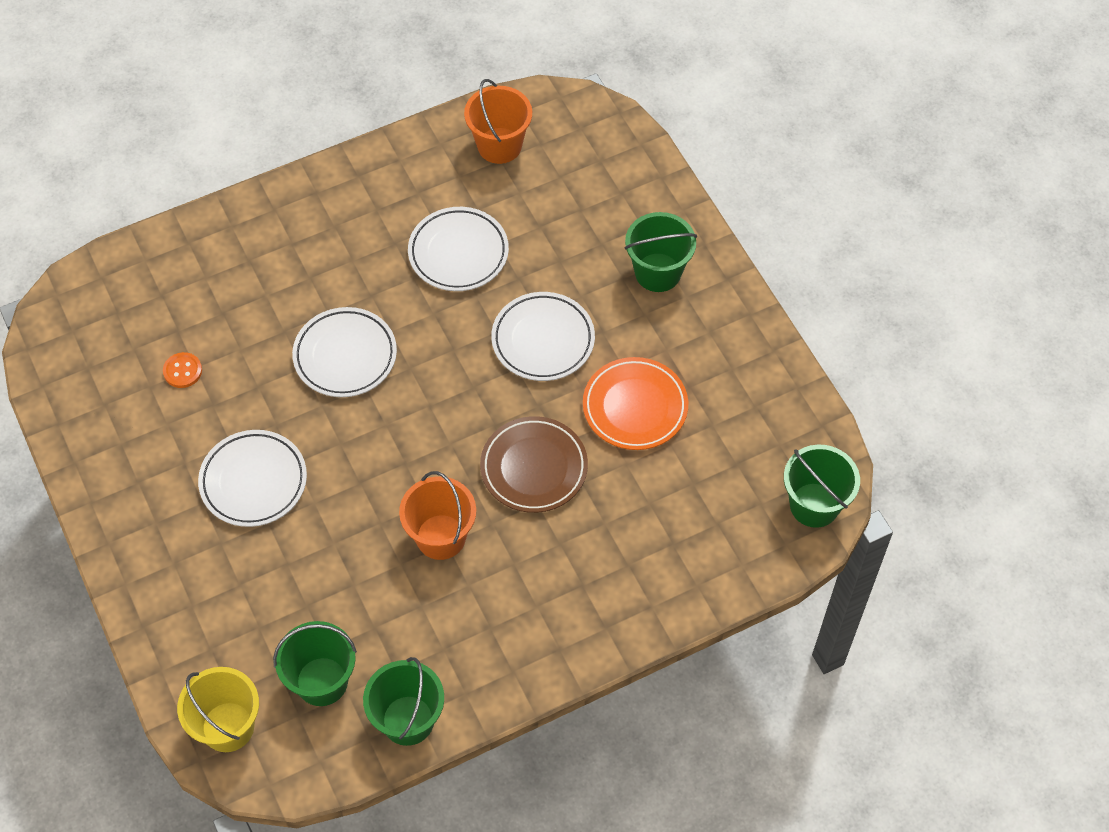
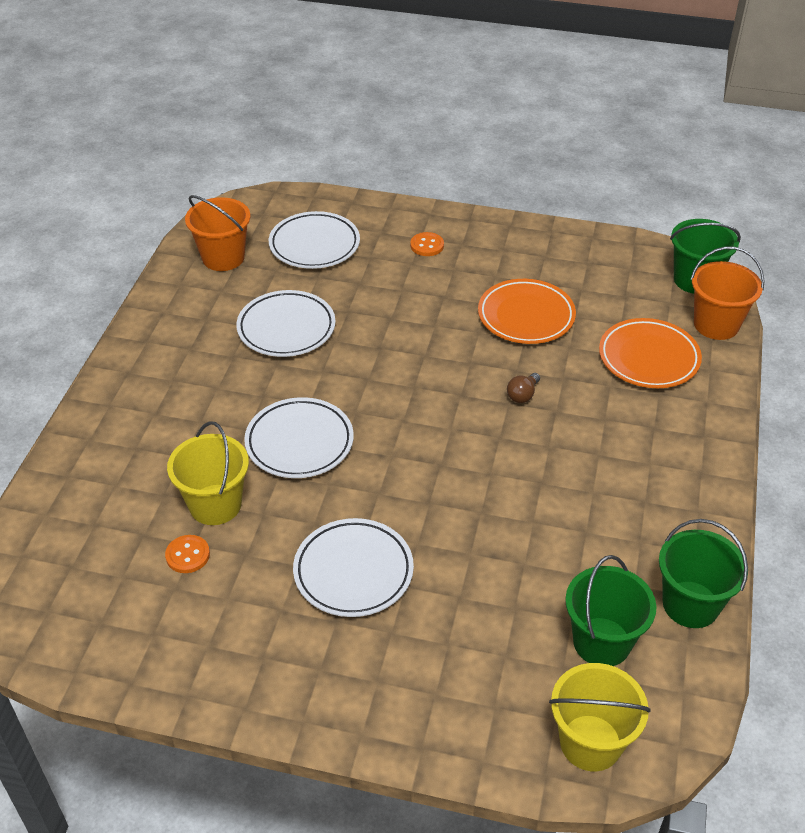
camera: 50 degrees left, 15 degrees down
(240, 351) = (215, 504): none -> yellow bucket
(441, 537) = (531, 482): orange bucket -> orange bucket (716, 324)
(534, 468) = (522, 395): brown plate -> brown light bulb
(543, 340) = (416, 328): white plate -> white plate (314, 245)
(658, 272) = (427, 245): green bucket -> orange button
(667, 531) = (648, 358): none -> orange plate

